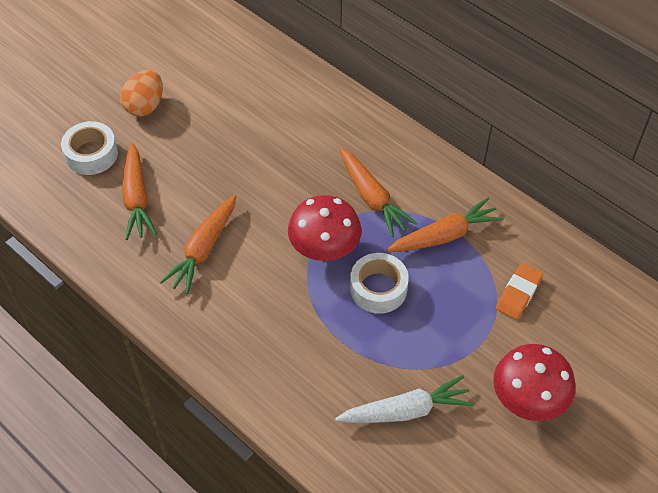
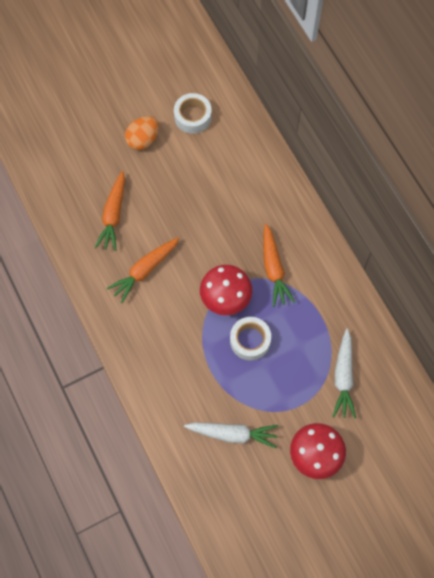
camera: 20 degrees right, 15 degrees up
(91, 154) = (94, 168): white tape -> white tape (193, 117)
(445, 235) = (312, 315): orange carrot -> none
(518, 293) = (343, 377): orange eraser -> white carrot

